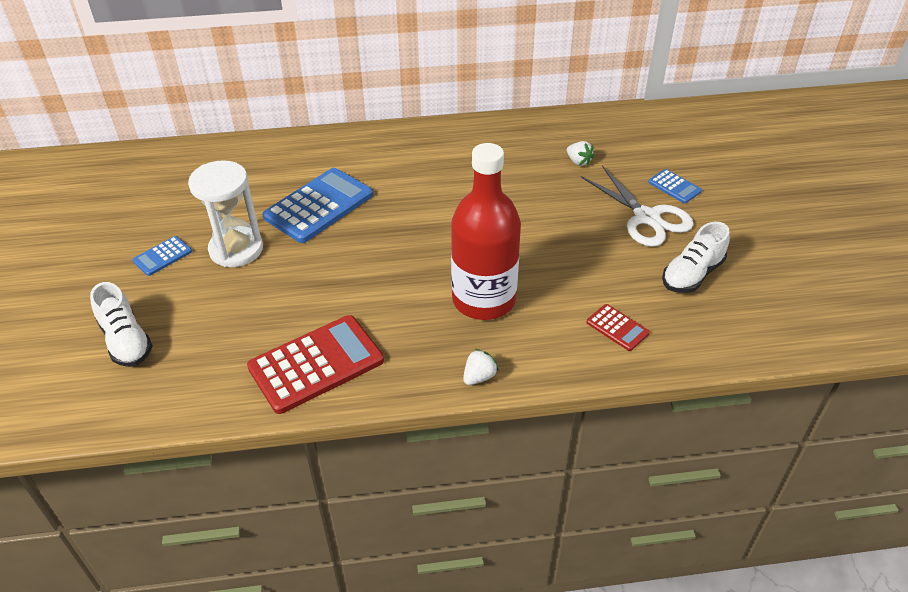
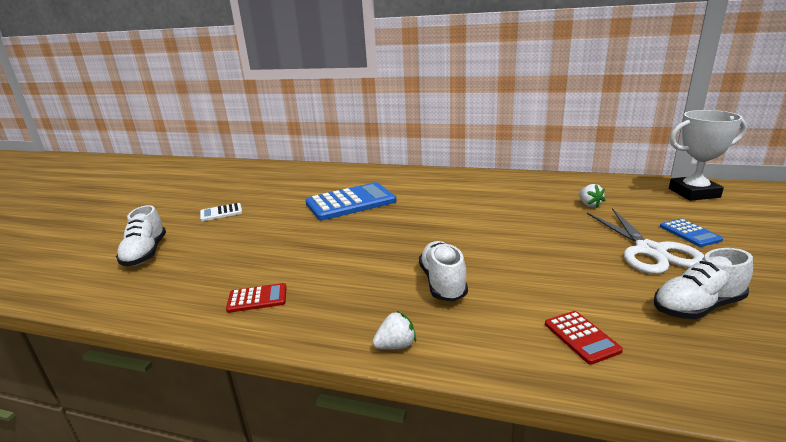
camera: 25 degrees right, 20 degrees down
(162, 256) = (221, 213): blue calculator -> white calculator
(236, 249) = (271, 216): white hourglass -> none
(316, 364) = (257, 298): red calculator -> red calculator, size x0.48
(484, 300) = (443, 283): red bottle -> white shoe
(669, 125) = (694, 193): none -> white trophy

